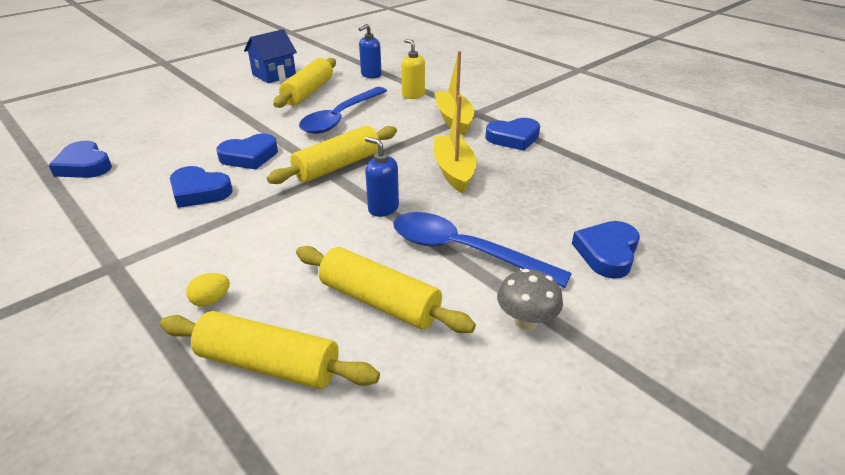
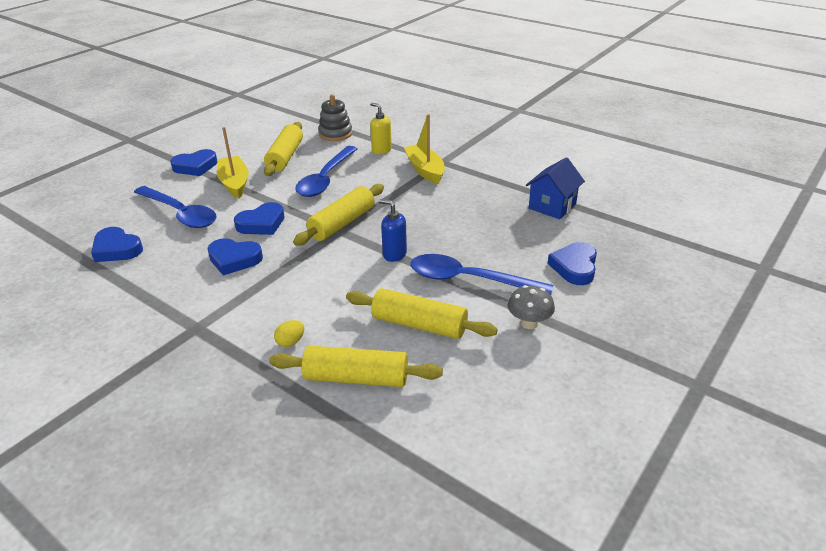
camera: 10 degrees left, 0 degrees up
(170, 137) = (180, 214): none -> blue spoon
(274, 75) = (245, 142): blue house -> blue house (552, 206)
(371, 75) = (335, 134): blue soap dispenser -> grey stacking toy
(454, 171) = (440, 216): yellow boat -> yellow boat (234, 183)
(513, 138) = (480, 182): blue heart -> blue heart (195, 166)

